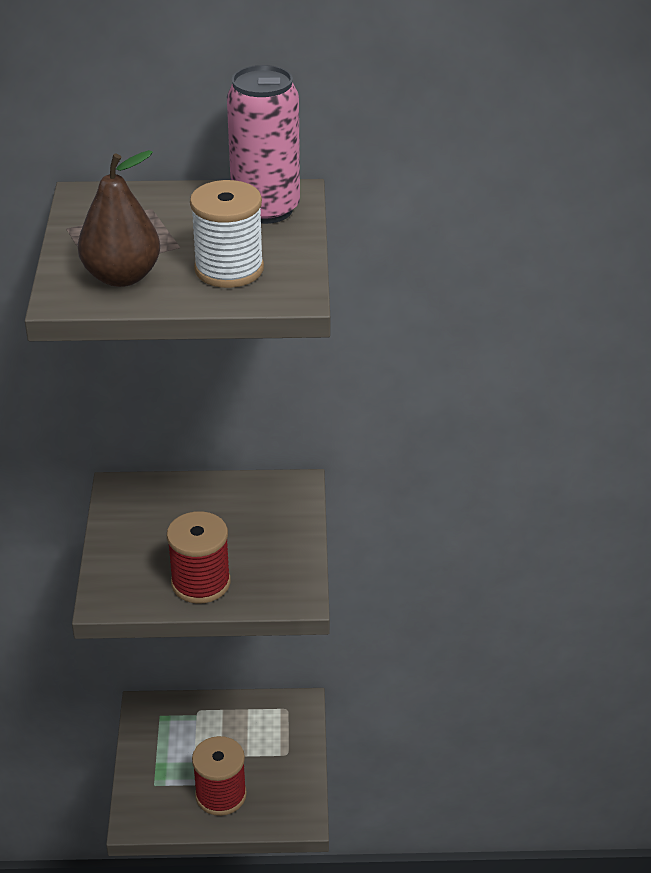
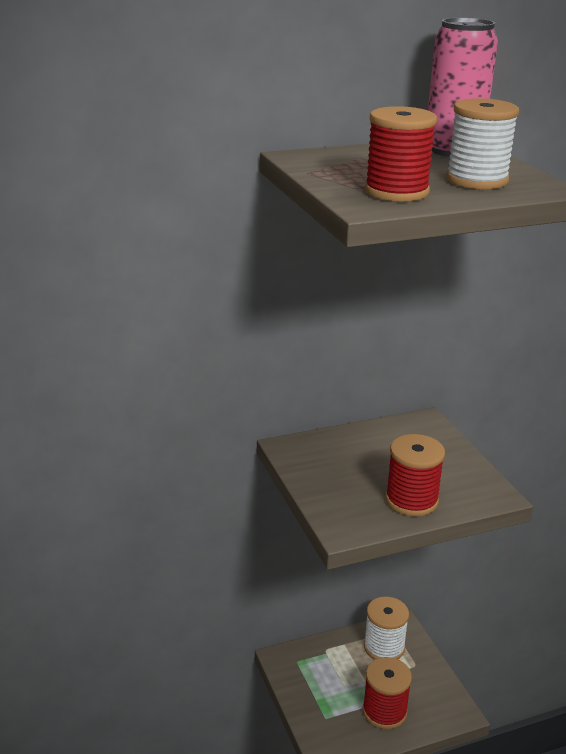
camera: 20 degrees left, 10 degrees down
(122, 277) = (396, 191): brown pear -> red spool
(264, 724) = (384, 647): none -> white spool

